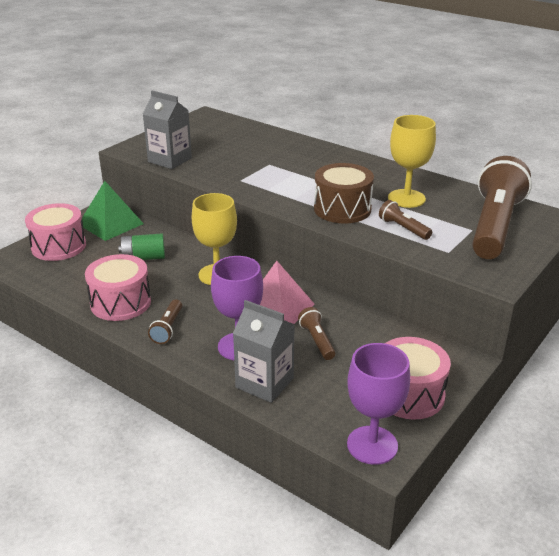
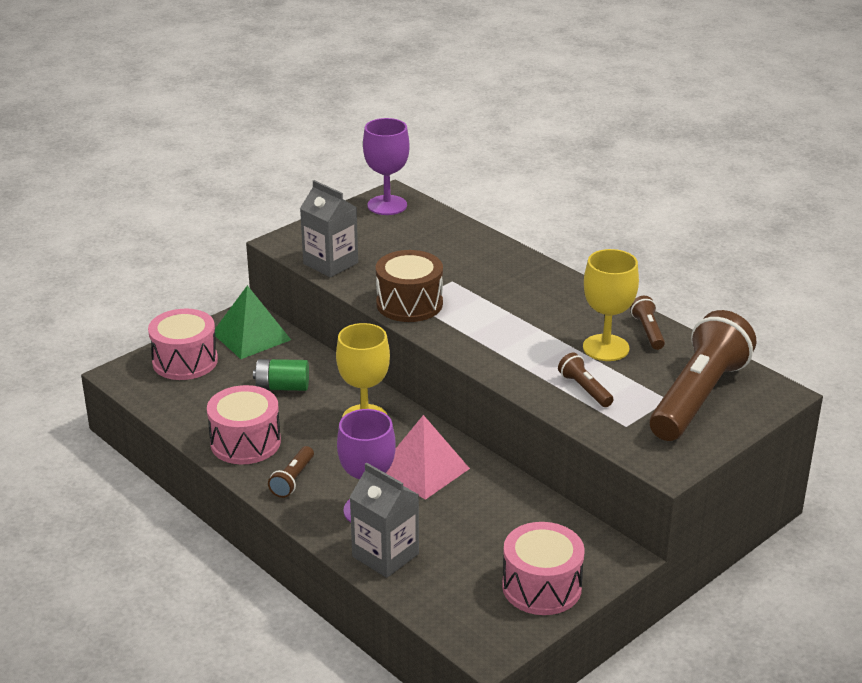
camera: 10 degrees right, 0 degrees up
(317, 341) = (458, 513): brown flashlight -> brown flashlight (648, 331)
(342, 209) = (521, 355): brown drum -> brown drum (409, 304)
(372, 445) = (481, 635): purple goblet -> purple goblet (387, 205)

